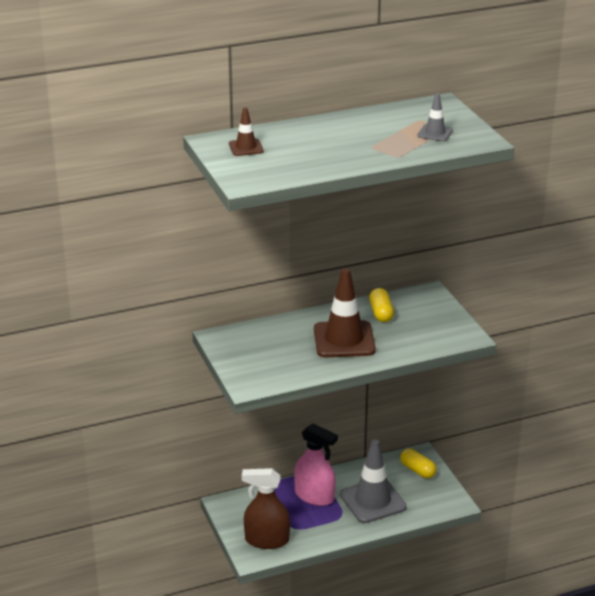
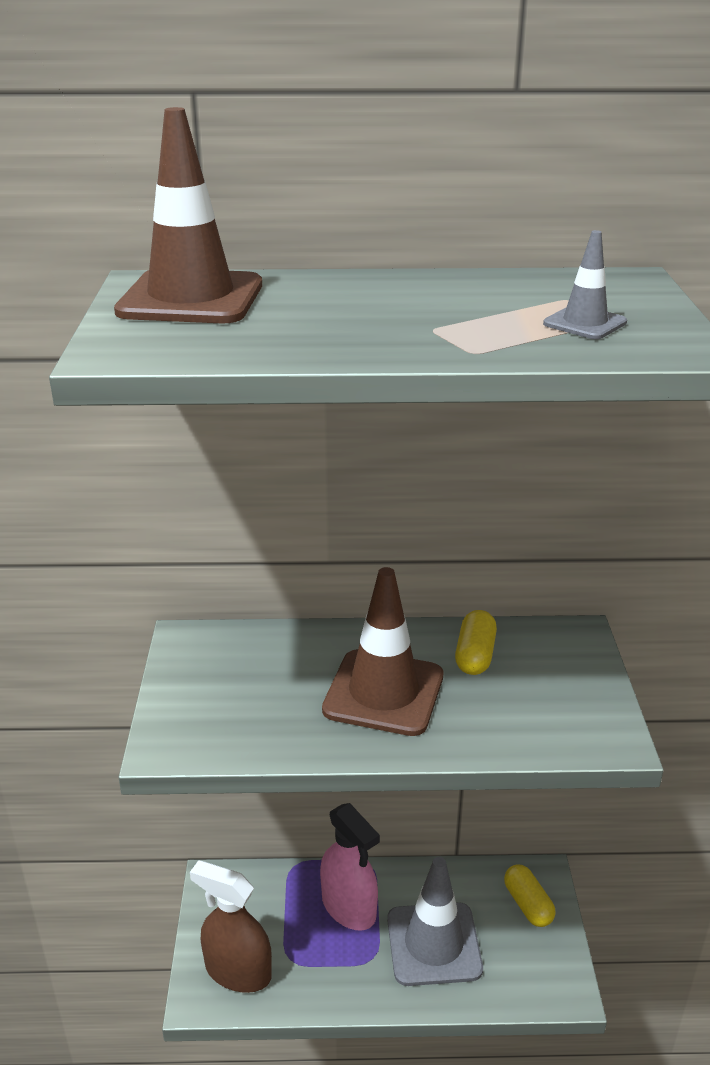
camera: 20 degrees right, 0 degrees up
(246, 147) = (191, 298): brown traffic cone -> brown traffic cone, size x2.06

